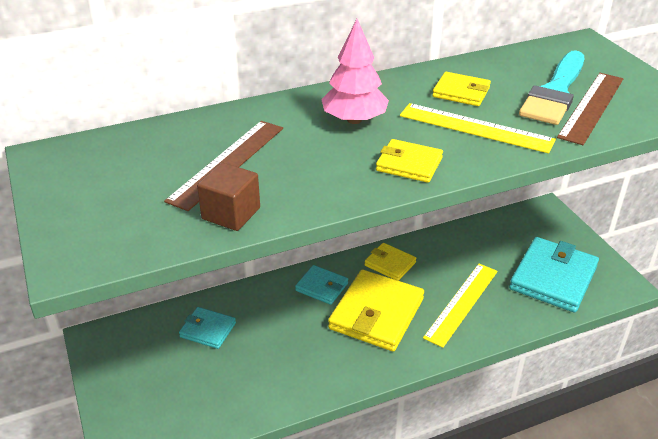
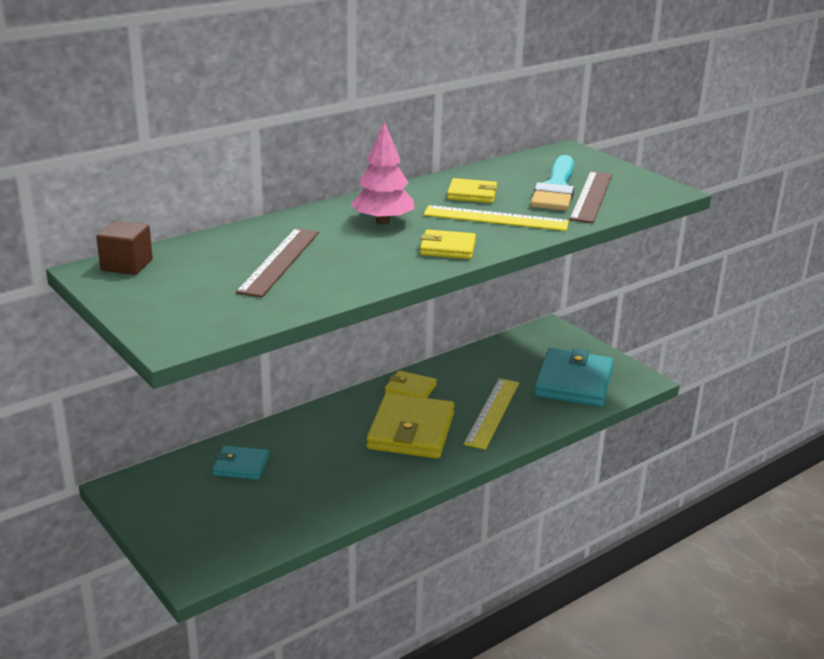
camera: 15 degrees left, 10 degrees down
(231, 213) = (303, 295): brown cube -> brown cube (127, 265)
(322, 287) = (347, 416): turquoise wallet -> none

